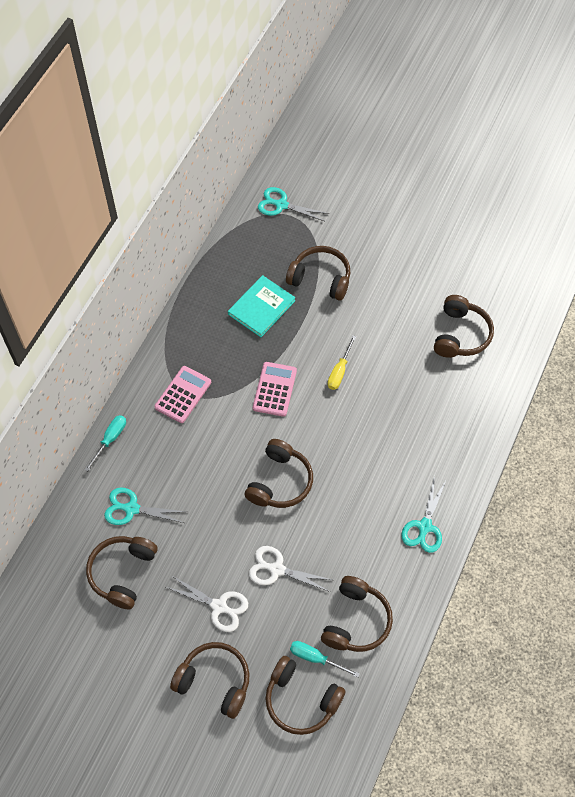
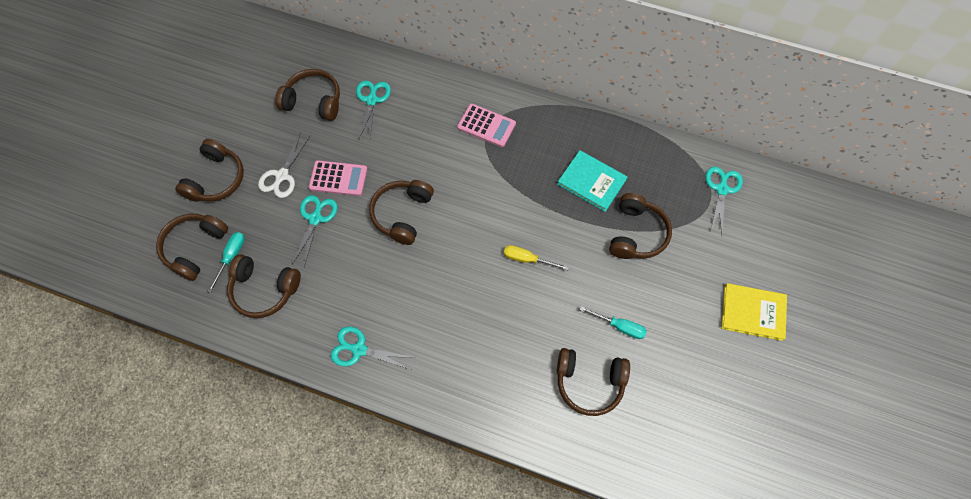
camera: 85 degrees right, 5 degrees up
(110, 439) = (436, 76): turquoise screwdriver -> turquoise screwdriver (619, 326)
(274, 389) = (500, 201): pink calculator -> pink calculator (338, 178)
(277, 569) = (315, 218): white scissors -> turquoise scissors
(280, 482) = (402, 214): brown headphones -> brown headphones turned 90 degrees clockwise
(402, 205) = (752, 312): none -> yellow book

